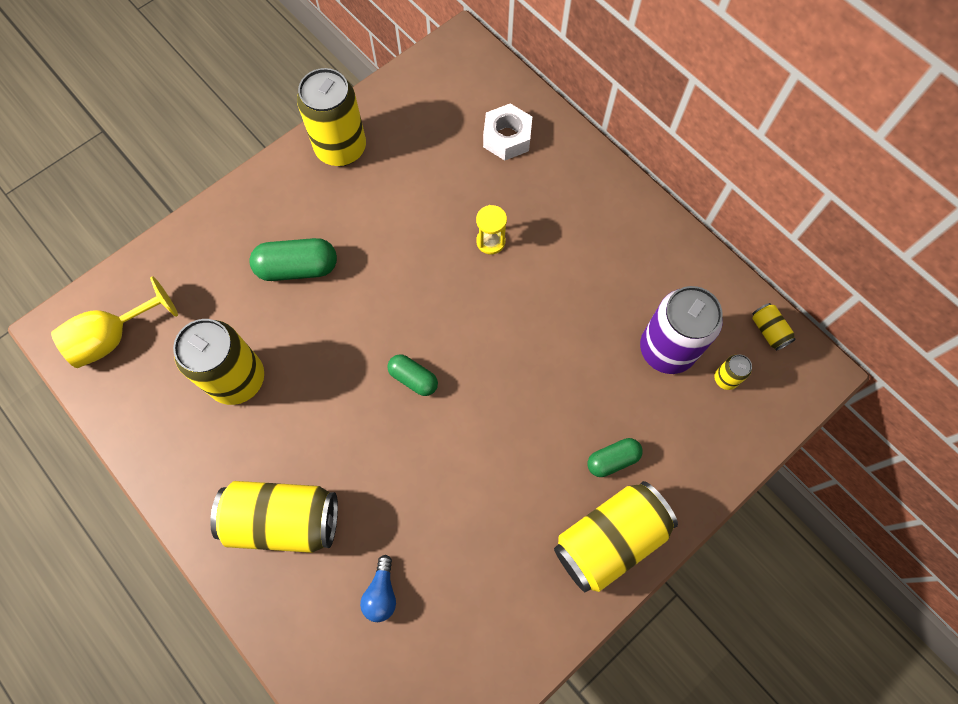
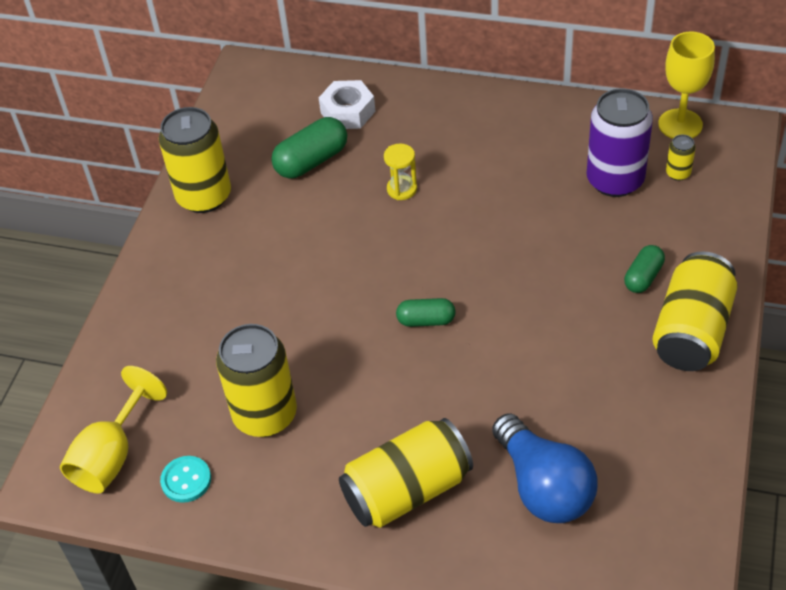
camera: 30 degrees left, 20 degrees down
(145, 395) = (186, 480): none -> turquoise button
(298, 268) = (245, 302): green capsule -> green capsule (311, 161)
(381, 593) = (544, 486): blue light bulb -> blue light bulb, size x2.06
(768, 331) = (680, 124): yellow can -> yellow goblet

